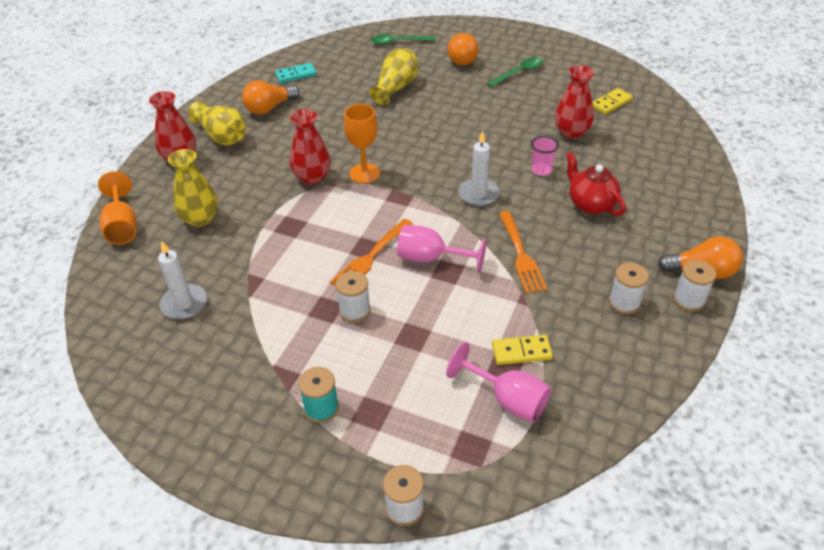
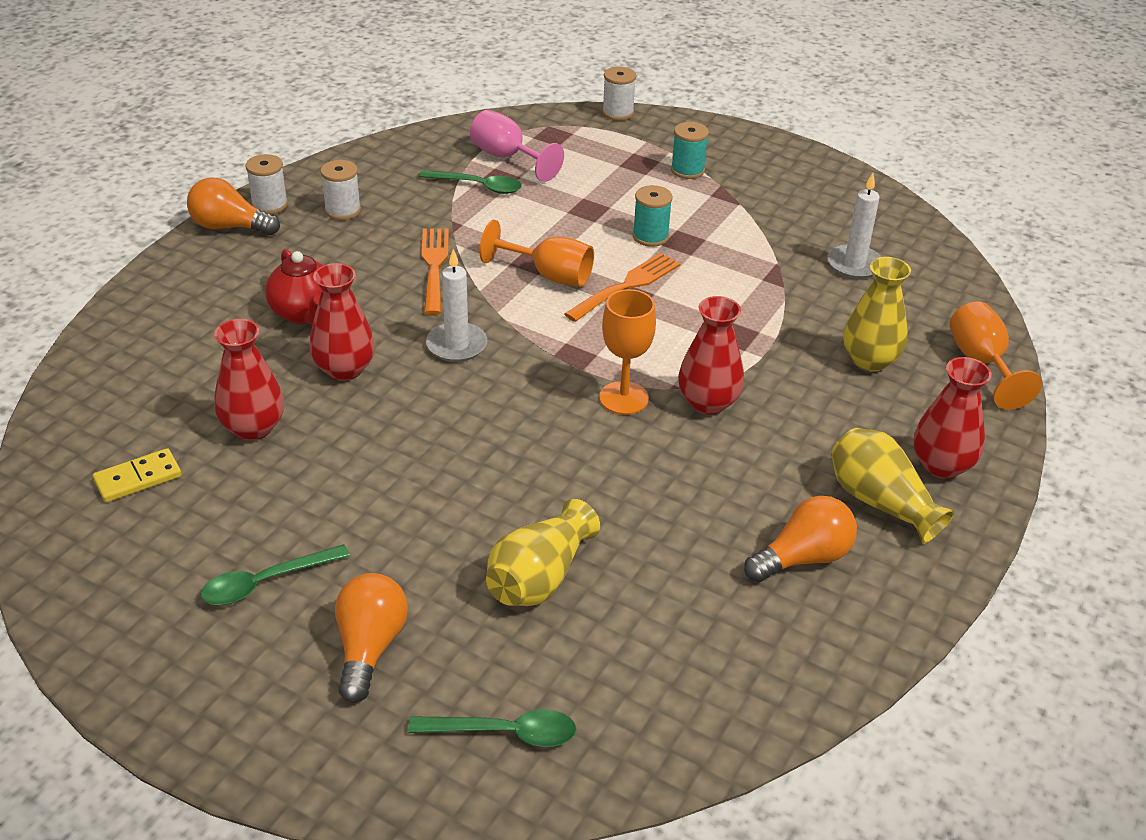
camera: 175 degrees left, 5 degrees down
(296, 75) = (758, 648): turquoise domino -> none
(355, 311) = (650, 236): white spool -> turquoise spool
(431, 258) = (549, 275): pink goblet -> orange goblet
(521, 351) = (478, 186): yellow domino -> green spoon
(541, 170) = (344, 369): pink cup -> red vase

